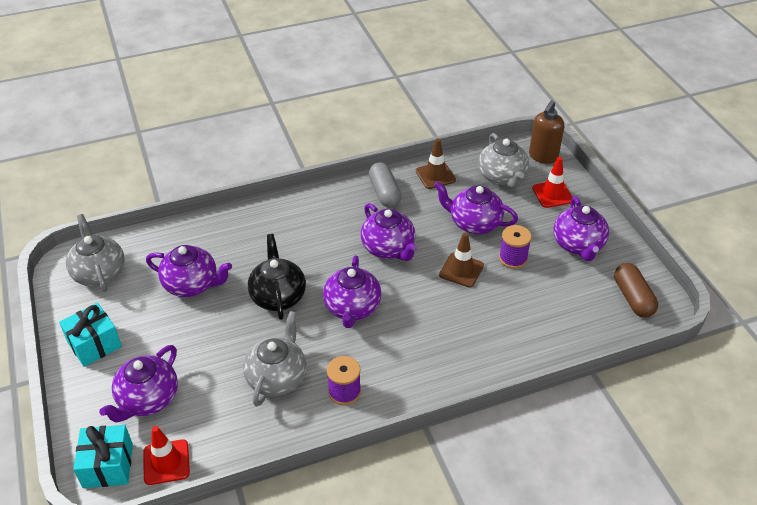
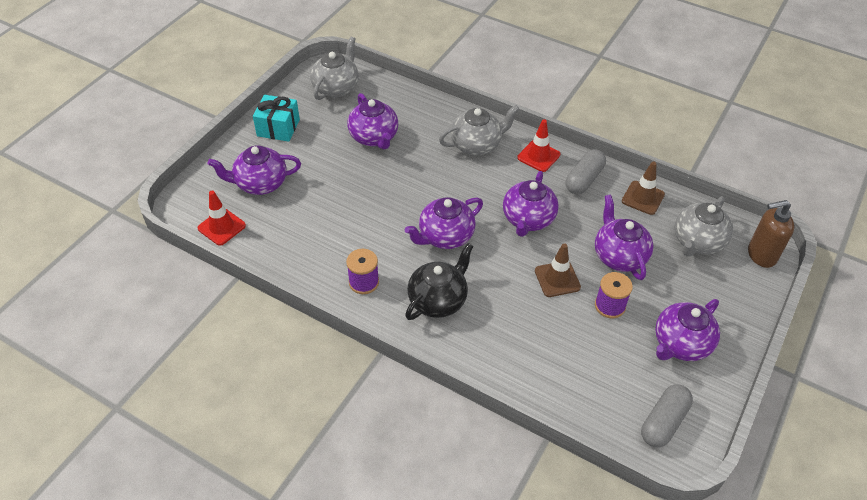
camera: 50 degrees right, 5 degrees up
(108, 465) = (195, 201): turquoise gift -> none
(277, 377) = (340, 236): grey teapot -> grey teapot (477, 145)
(278, 296) = (412, 188): black teapot -> black teapot (438, 300)
(552, 194) = (721, 289): red traffic cone -> red traffic cone (538, 156)
(633, 298) = (663, 422): brown capsule -> grey capsule

